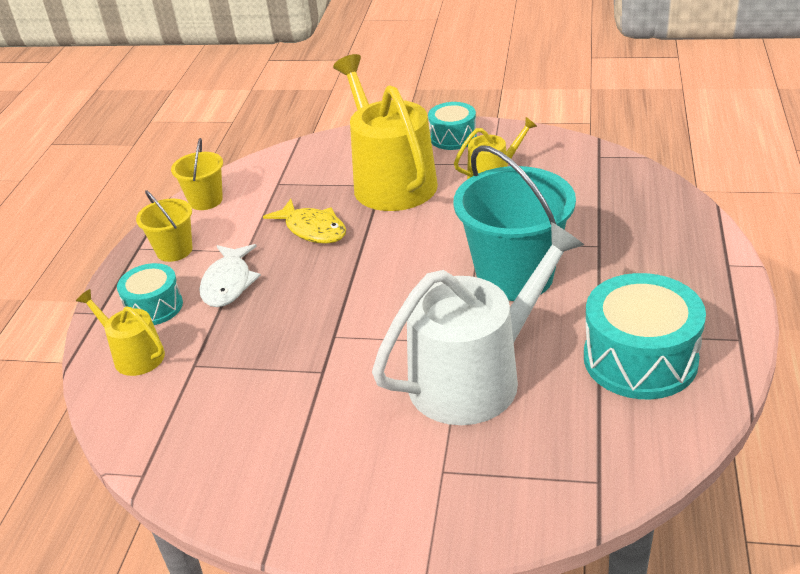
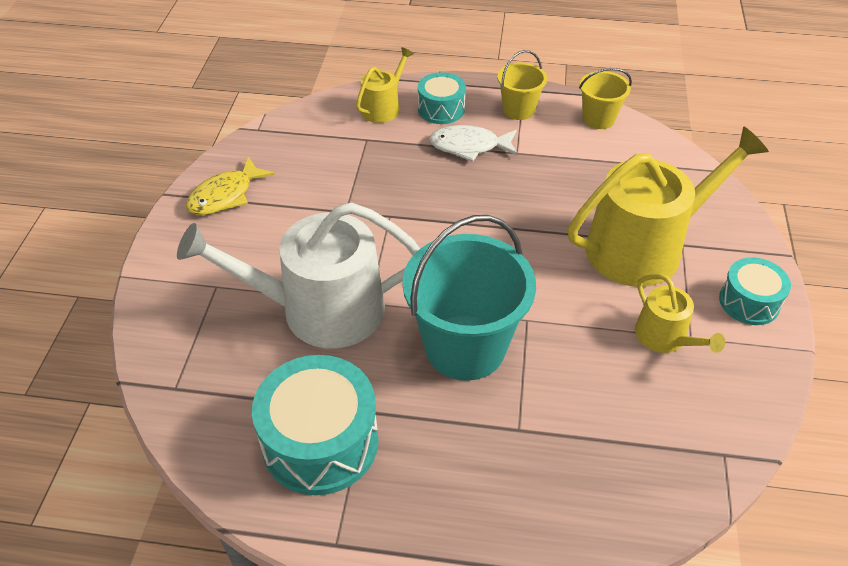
camera: 85 degrees right, 10 degrees up
(312, 229) = (551, 193): yellow fish -> yellow fish (225, 195)
(475, 377) = (320, 310): white watering can -> white watering can turned 120 degrees clockwise

